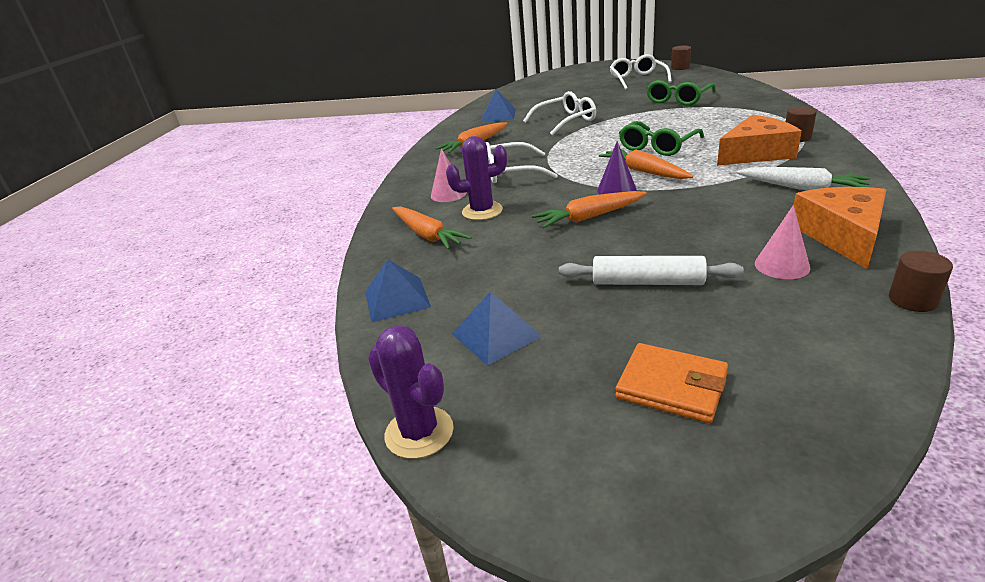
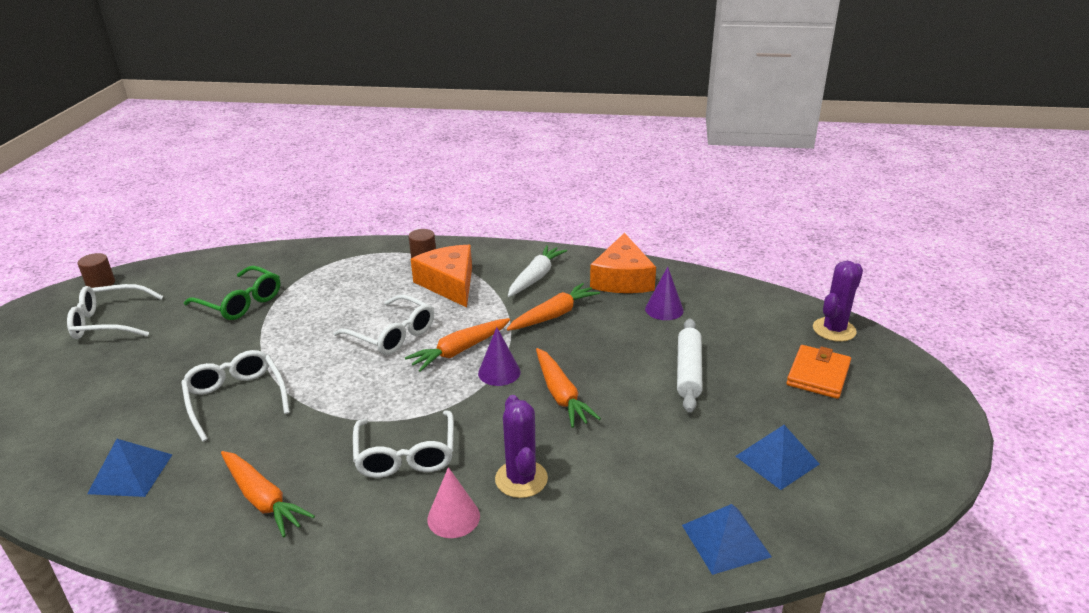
camera: 95 degrees left, 0 degrees up
(419, 432) = (910, 499): purple cactus -> purple cactus (834, 330)
(427, 235) = (577, 529): orange carrot -> orange carrot (553, 315)
(657, 146) = (393, 335): green glasses -> white glasses
(782, 265) = (664, 309): pink cone -> purple cone
(842, 235) = (622, 279): orange cheese -> orange cheese turned 90 degrees counterclockwise
(913, 300) = (708, 275): brown cylinder -> none

